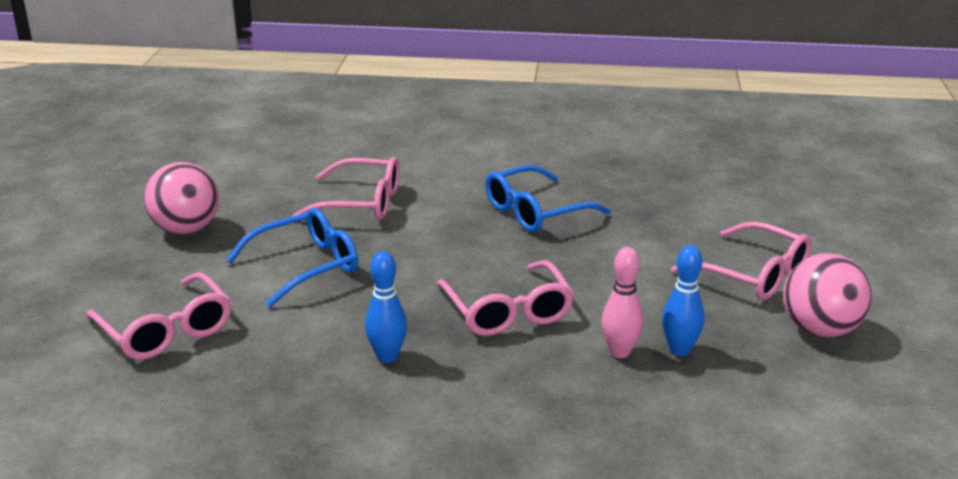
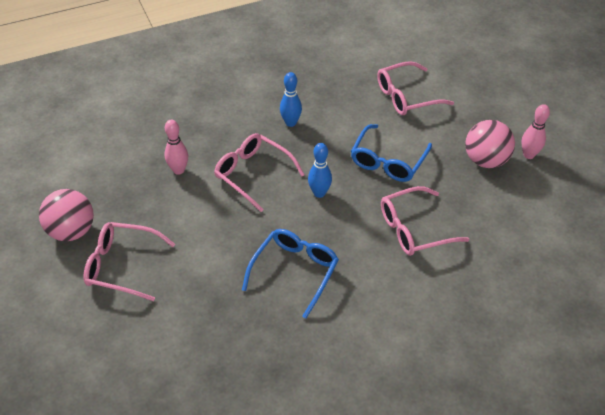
camera: 150 degrees right, 20 degrees up
(128, 218) = (528, 155): none -> pink bowling pin
(165, 330) = (407, 96): pink glasses -> pink glasses turned 45 degrees counterclockwise
(679, 350) = (148, 184): blue bowling pin -> blue bowling pin (319, 193)

